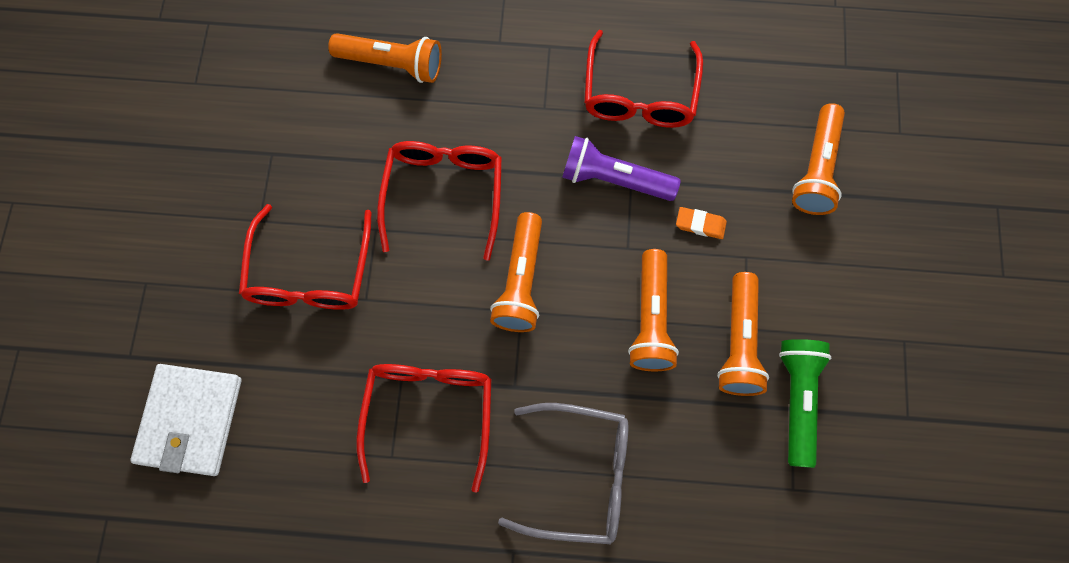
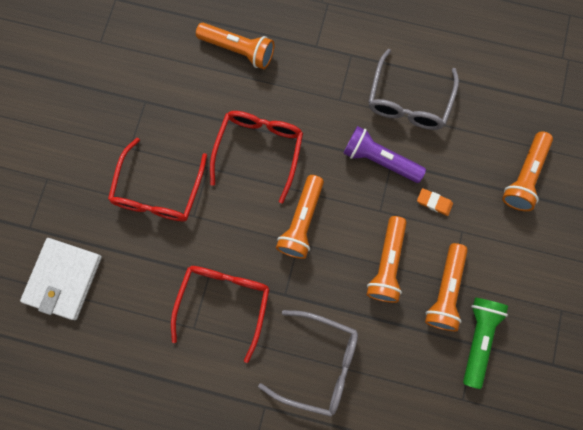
camera: 10 degrees right, 5 degrees up
(639, 93) = (409, 100): red glasses -> grey glasses

